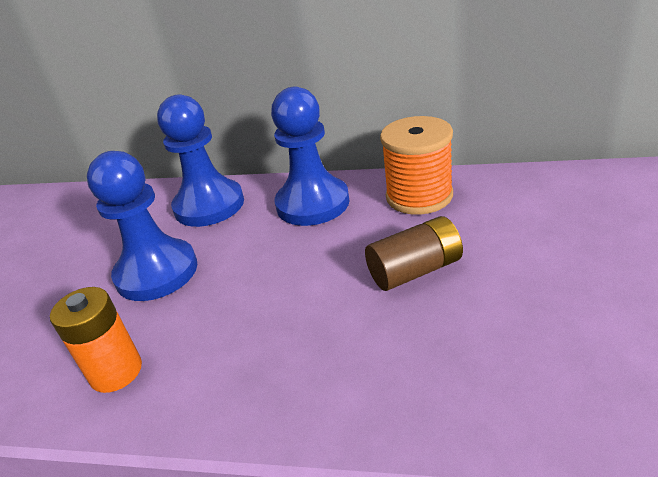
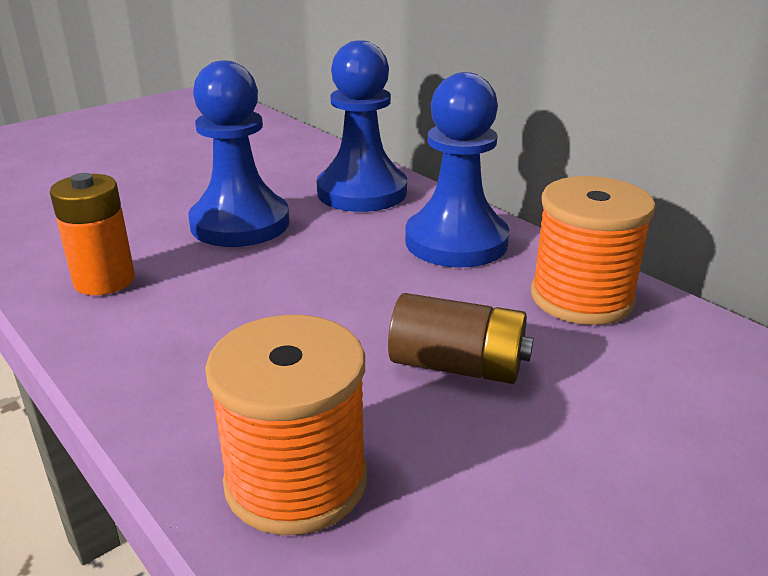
camera: 35 degrees right, 5 degrees down
(430, 388) = (296, 480): none -> orange spool

